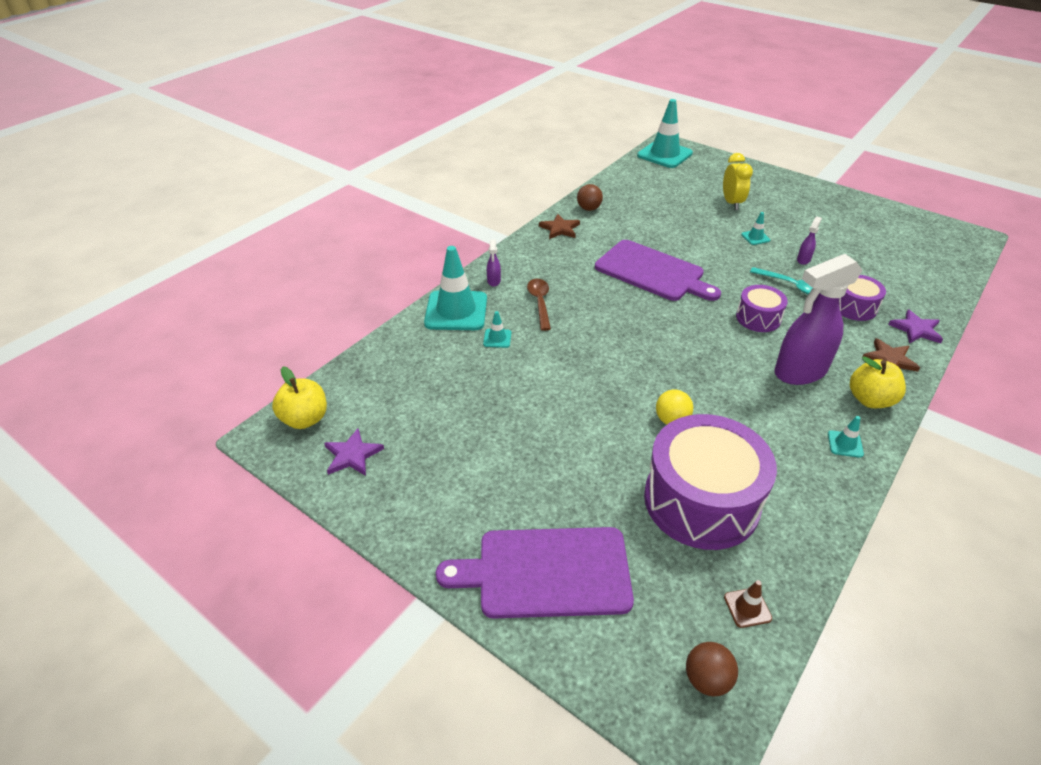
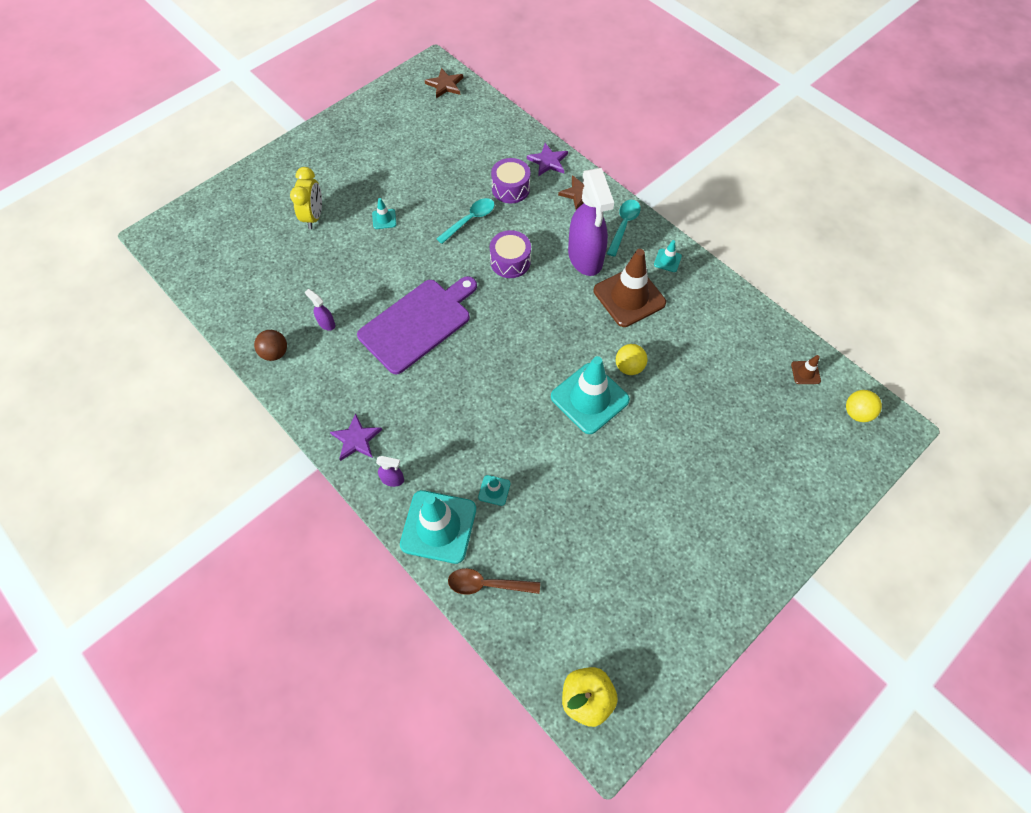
camera: 80 degrees left, 20 degrees up
(352, 455) = (642, 647): purple star -> purple star (356, 439)
(540, 303) = (444, 439): brown spoon -> brown spoon (487, 584)
(546, 572) = (775, 495): purple cutting board -> none
(560, 229) = (308, 392): brown star -> brown star (445, 85)
(664, 154) = (181, 245): turquoise traffic cone -> turquoise traffic cone (589, 398)
(701, 501) = (715, 371): purple drum -> none
(707, 679) = (856, 413): brown ball -> yellow ball
(731, 203) = (314, 216): yellow clock -> yellow clock turned 90 degrees clockwise
(768, 413) = (629, 297): none -> brown traffic cone
(803, 259) = (432, 196): purple spray bottle -> purple spray bottle (326, 323)
(870, 400) = (623, 226): yellow apple -> turquoise spoon

